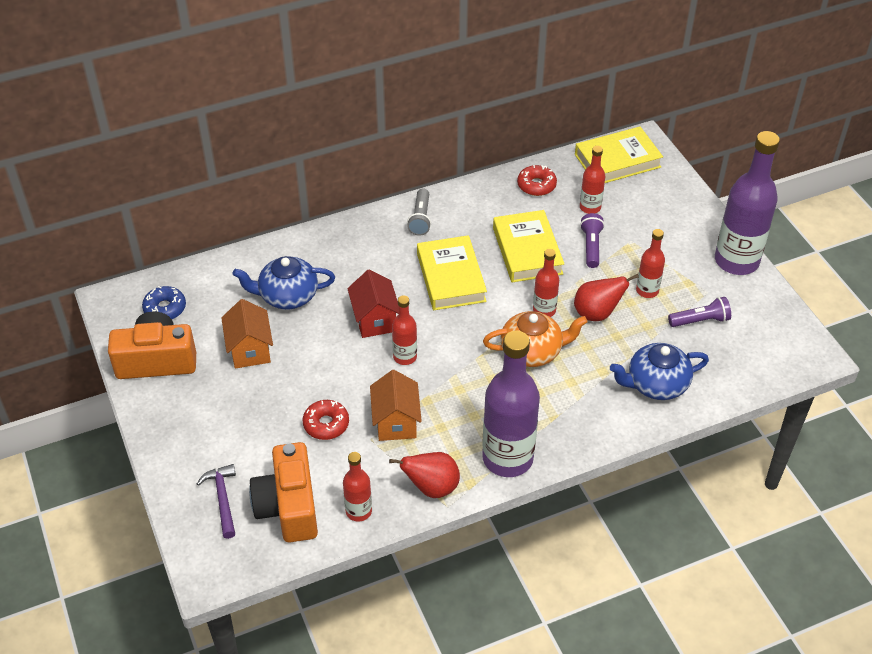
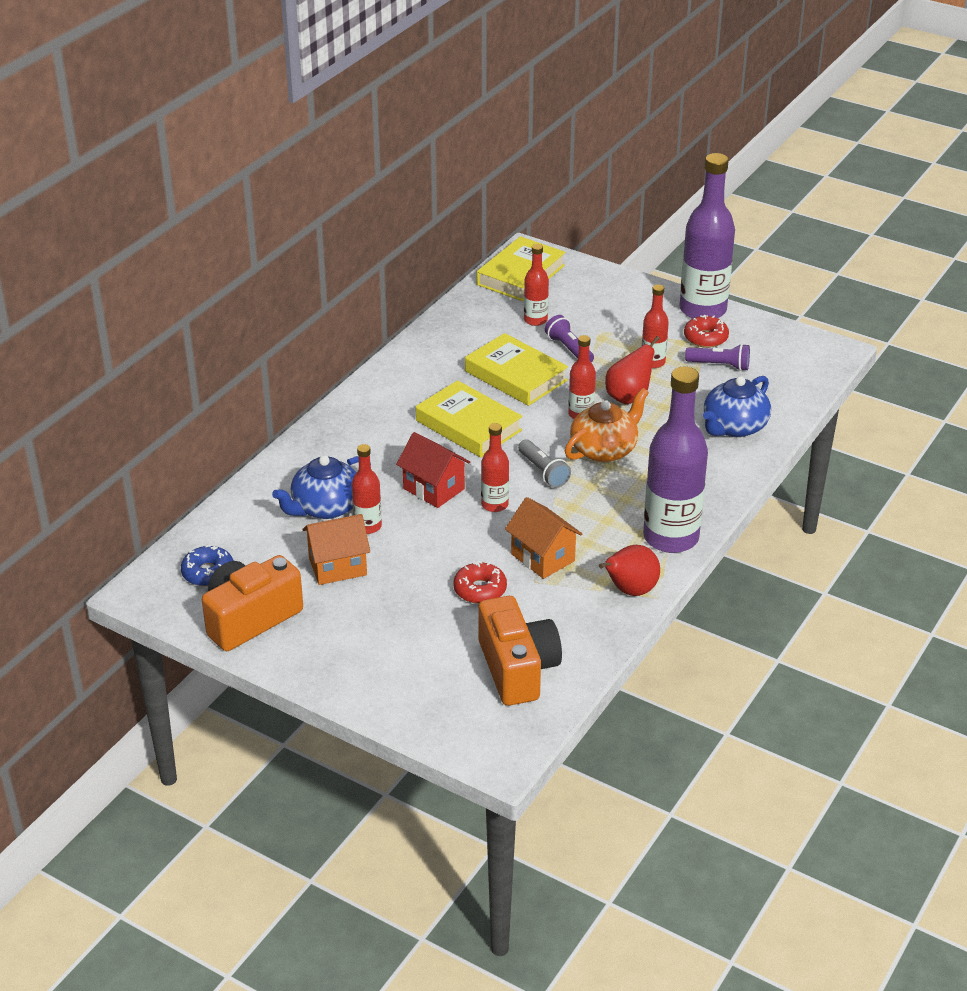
camera: 35 degrees left, 10 degrees down
(222, 499) = (447, 695): purple hammer -> none
(250, 350) = (337, 566): orange house -> orange house turned 60 degrees counterclockwise
(288, 507) = (517, 669): orange camera -> orange camera turned 150 degrees counterclockwise
(358, 511) = (585, 640): red bottle -> red bottle (367, 526)
(420, 219) = (387, 391): grey flashlight -> grey flashlight (543, 472)
(536, 185) = (468, 322): red donut -> red donut (705, 338)
(700, 320) = (720, 365): purple flashlight -> purple flashlight turned 60 degrees clockwise

